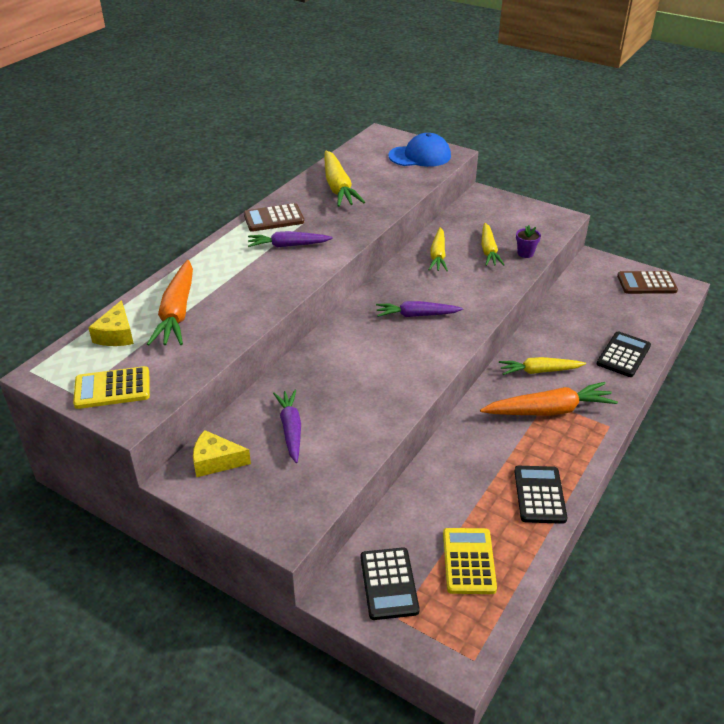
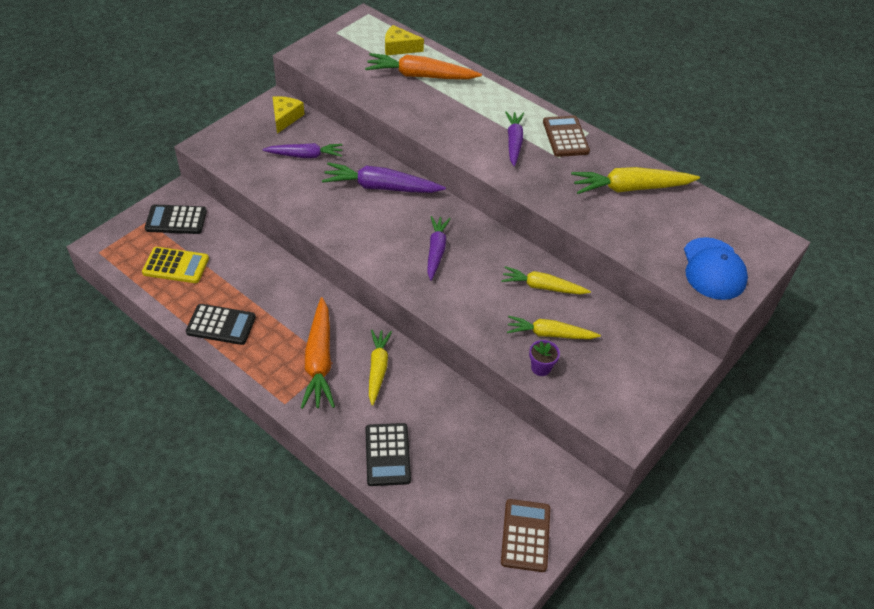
camera: 95 degrees right, 10 degrees up
(112, 388) = (336, 47): yellow calculator -> none
(334, 361) = (381, 187): none -> purple carrot
(623, 355) = (387, 455): black calculator -> black calculator turned 45 degrees clockwise

